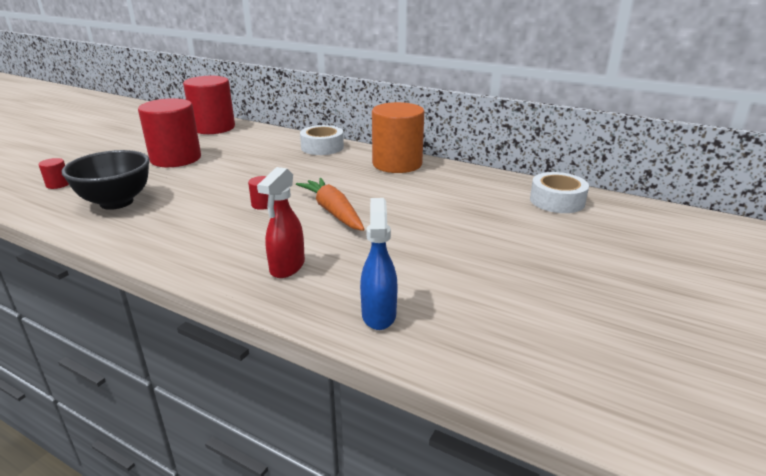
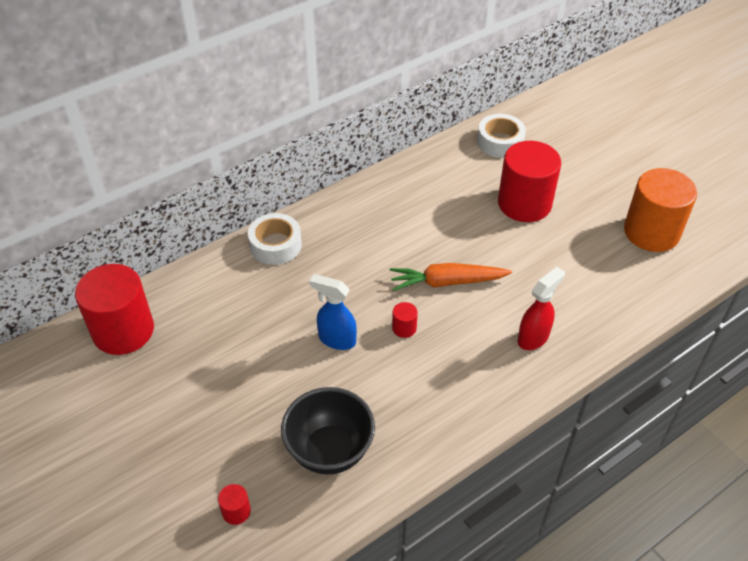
camera: 65 degrees left, 20 degrees up
(176, 159) = (221, 384): red cylinder -> red cylinder (524, 204)
(287, 267) = (533, 337): red spray bottle -> red spray bottle turned 90 degrees counterclockwise
(379, 314) = (617, 303): blue spray bottle -> blue spray bottle (336, 339)
(397, 164) = (363, 204): orange cylinder -> orange cylinder (651, 232)

